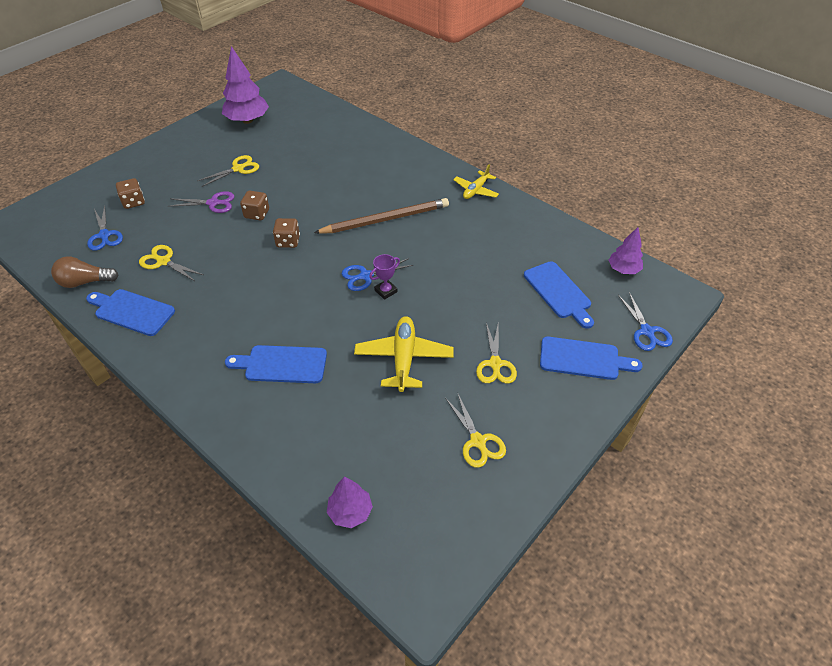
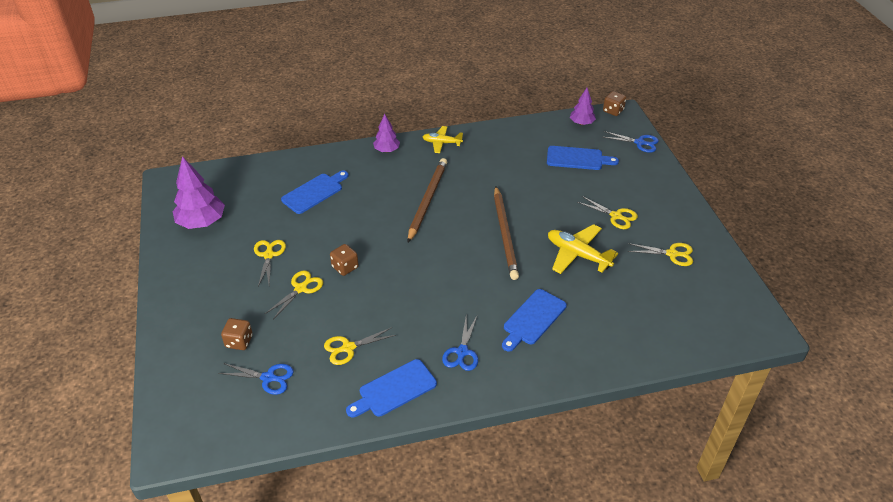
camera: 55 degrees left, 5 degrees down
(85, 282) = (323, 411): brown light bulb -> none
(213, 203) = (301, 288): purple scissors -> yellow scissors
(288, 241) = (399, 262): brown dice -> brown dice (613, 111)
(350, 512) = (688, 336): purple tree -> purple tree (387, 150)
(365, 276) = (480, 238): blue scissors -> blue scissors (462, 352)
(386, 291) = (505, 234): purple trophy -> brown pencil
(475, 190) = (441, 143): yellow plane -> yellow plane turned 120 degrees clockwise
(583, 359) = (641, 178): blue cutting board -> blue cutting board (314, 192)

